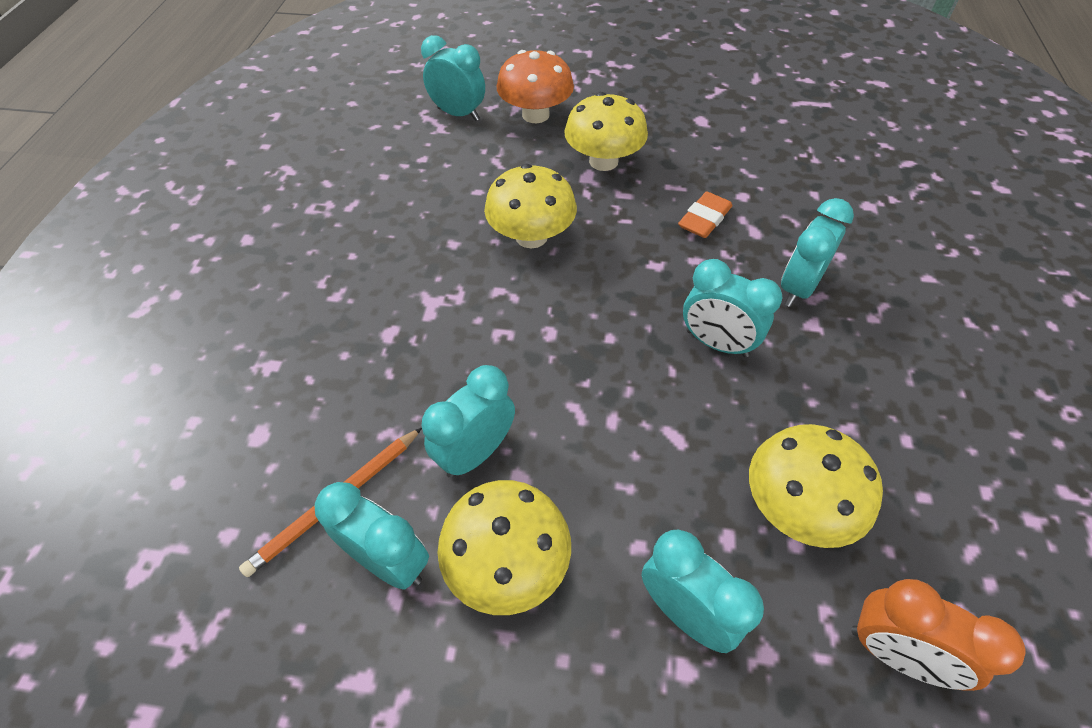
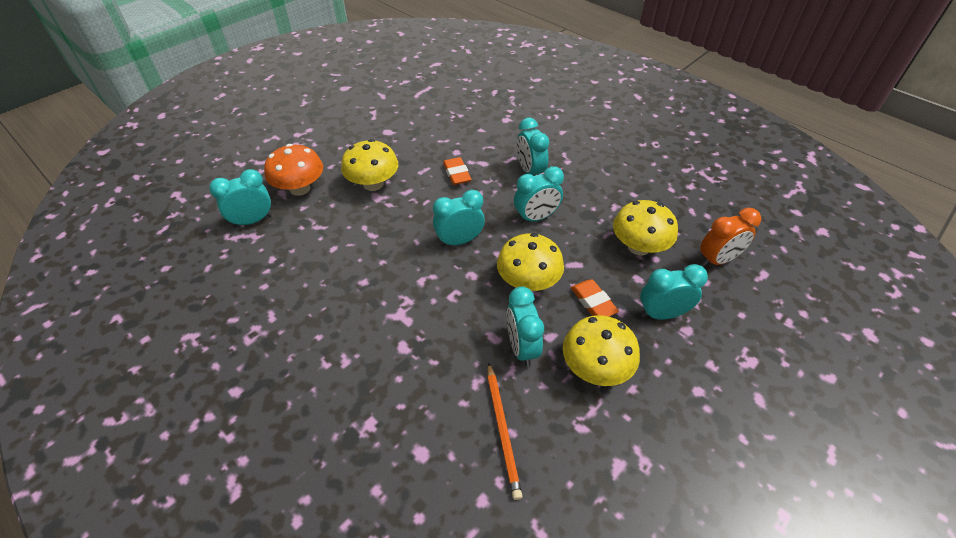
camera: 55 degrees left, 5 degrees down
(389, 561) = (558, 420): turquoise clock -> turquoise clock (459, 241)
(531, 236) = (396, 244): yellow mushroom -> yellow mushroom (528, 282)
(625, 498) = (593, 302): none -> orange eraser

